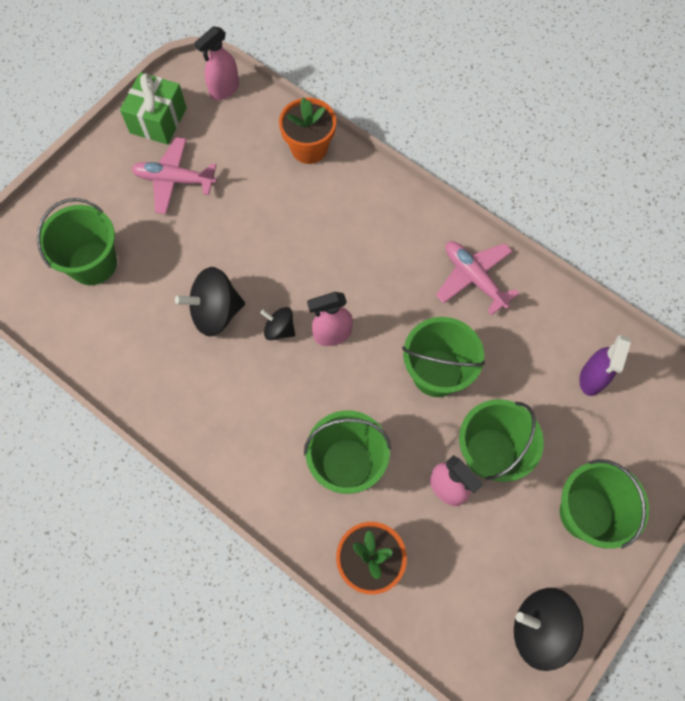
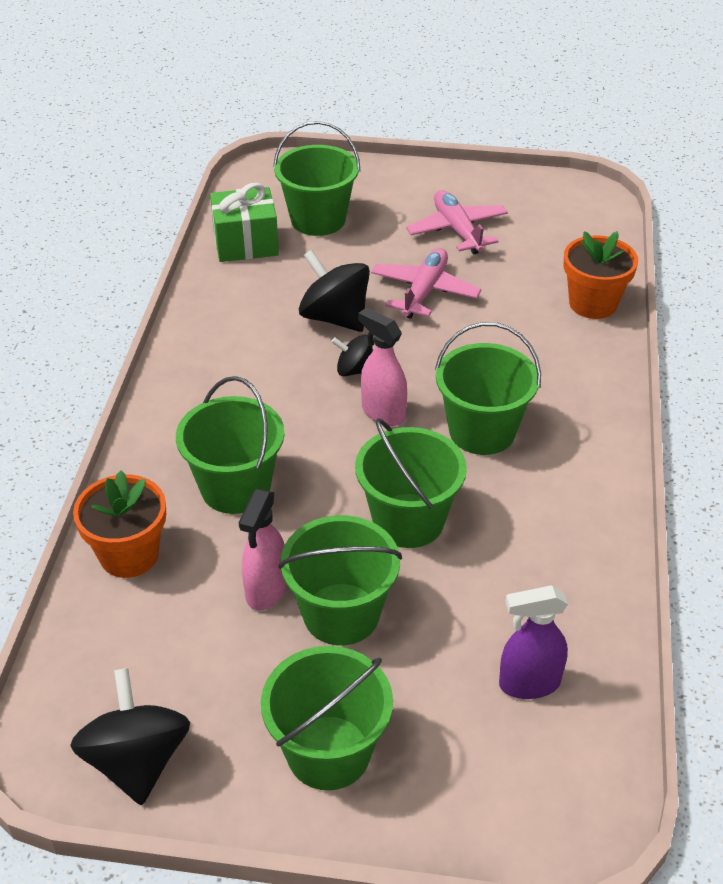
camera: 60 degrees right, 25 degrees down
(158, 120) = (512, 193): green gift -> green gift (246, 243)
(224, 90) = (595, 218): pink spray bottle -> none
(279, 329) = (354, 370): black spinning top -> black spinning top turned 75 degrees counterclockwise
(385, 285) = (482, 431): none -> green bucket
(474, 278) = (564, 505): pink plane -> pink plane (424, 292)

